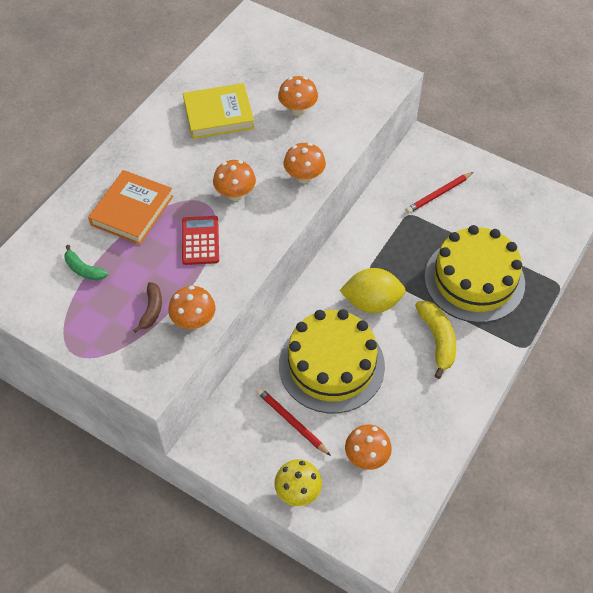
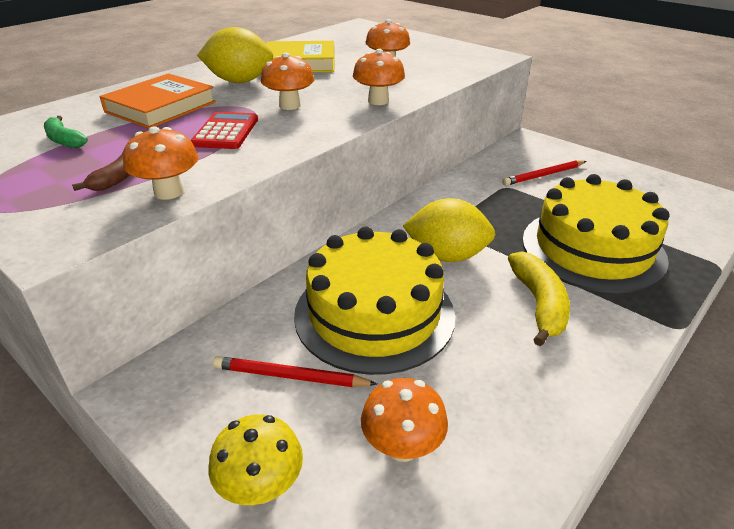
camera: 10 degrees right, 20 degrees down
(178, 157) = (239, 81): none -> yellow lemon
(292, 422) = (290, 376): red pencil -> red pencil turned 45 degrees counterclockwise

